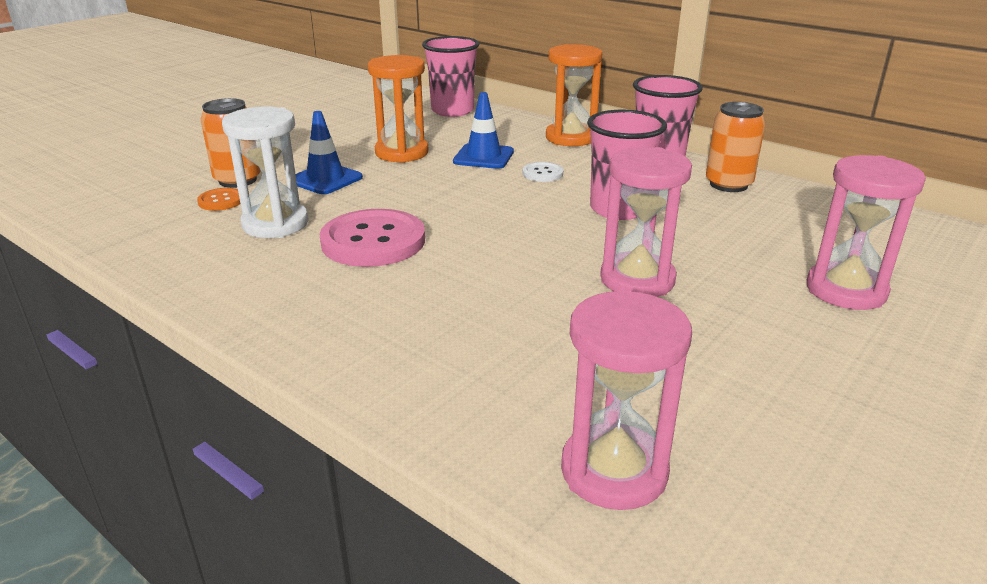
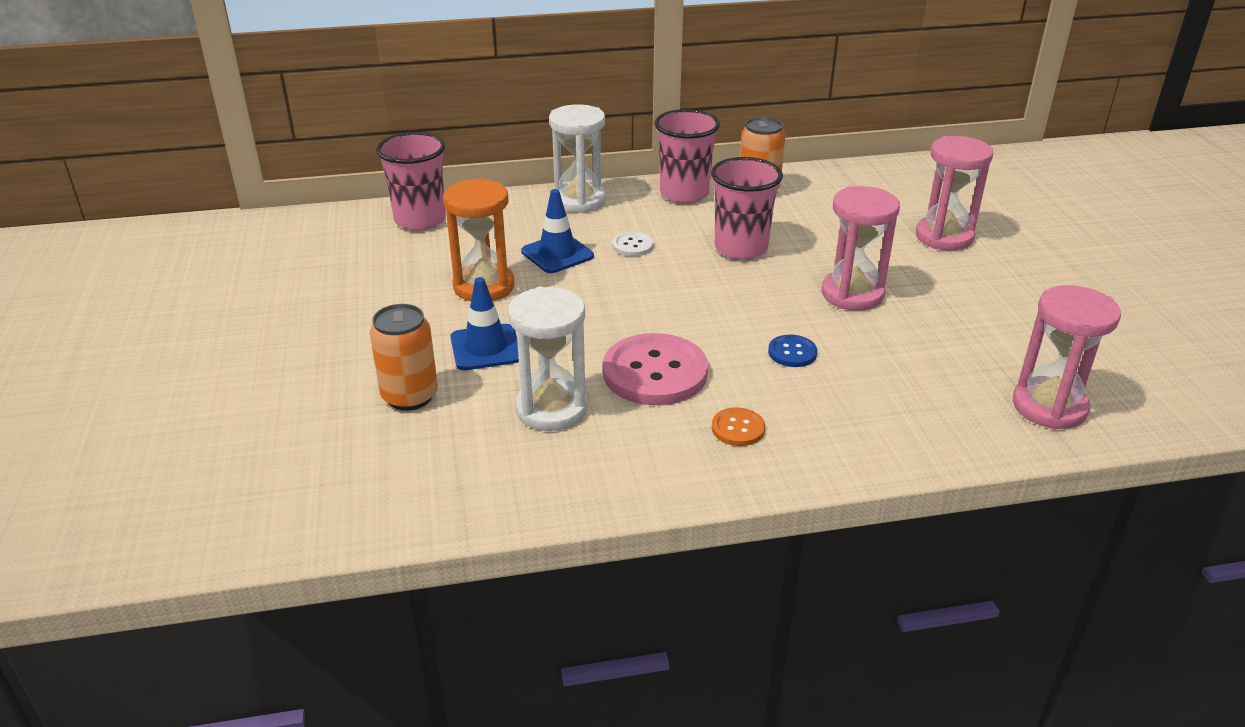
camera: 50 degrees left, 5 degrees up
(221, 201) = (450, 422): orange button -> orange button (738, 428)
(488, 285) = (792, 352): none -> blue button
(570, 138) = (579, 200): orange hourglass -> white hourglass

